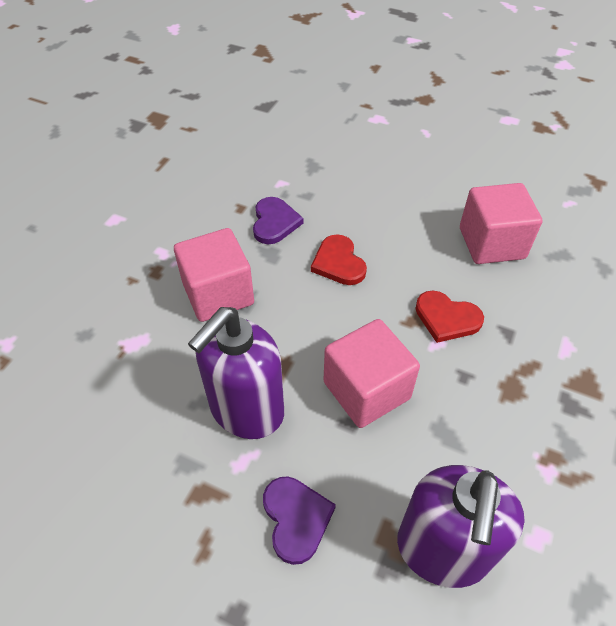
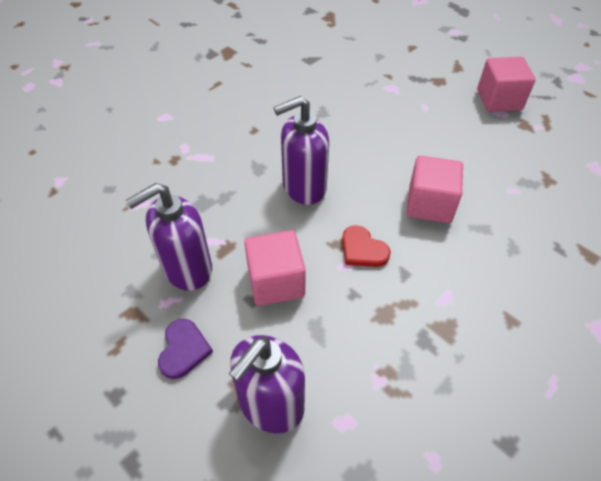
camera: 20 degrees right, 0 degrees up
(218, 294) = (208, 186): pink cube -> pink cube (499, 100)
(274, 222) = (272, 147): purple heart -> none
(338, 263) = (303, 187): red heart -> purple soap dispenser

